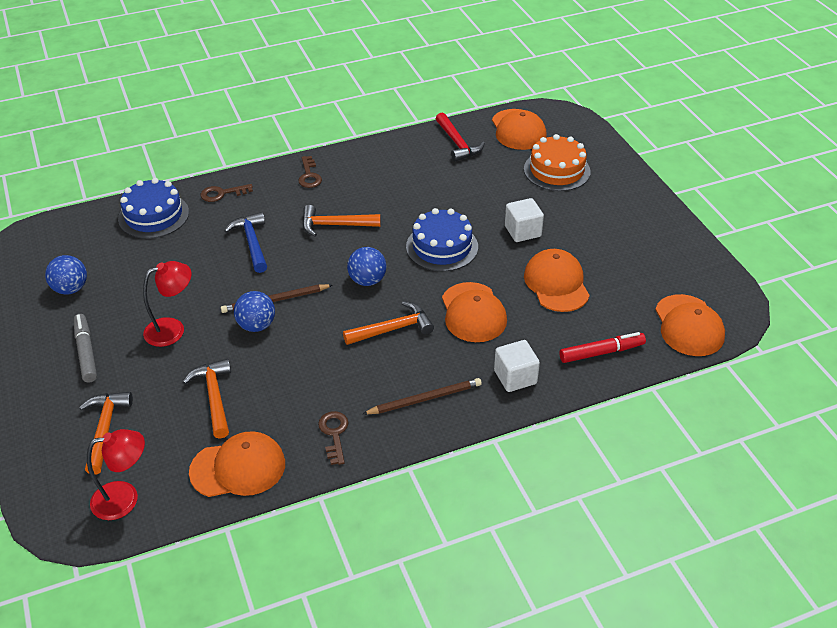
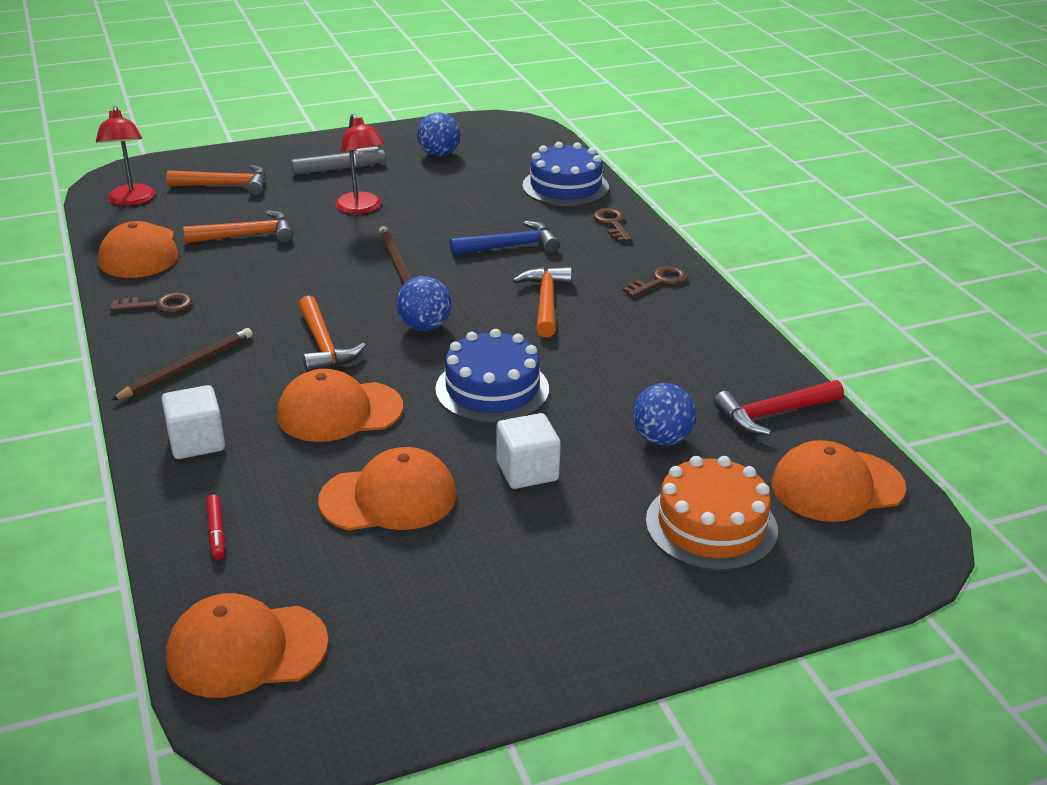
camera: 90 degrees right, 10 degrees down
(256, 325) = (355, 254): blue ball -> blue ball (661, 439)
(309, 176) = (660, 281): brown key -> brown key turned 150 degrees clockwise
(425, 399) = (187, 367): brown pencil -> brown pencil turned 120 degrees counterclockwise
(601, 352) = (216, 532): red marker -> red marker, size x0.60

